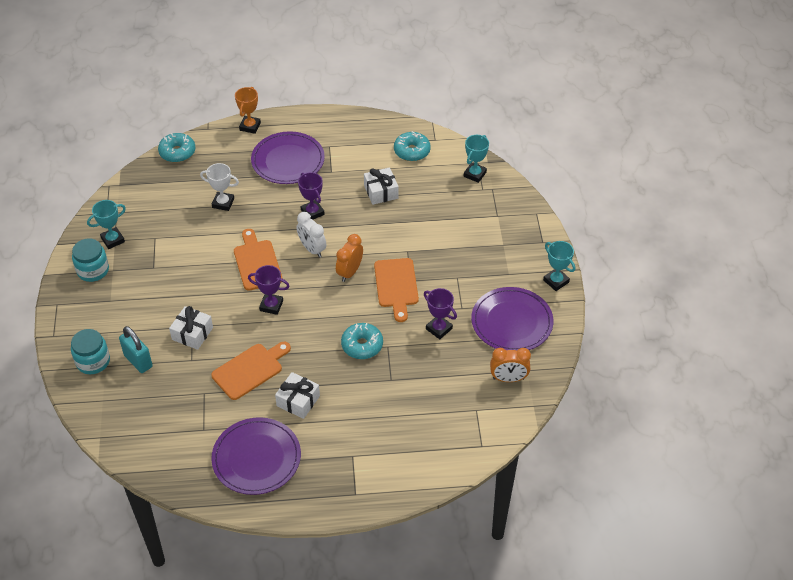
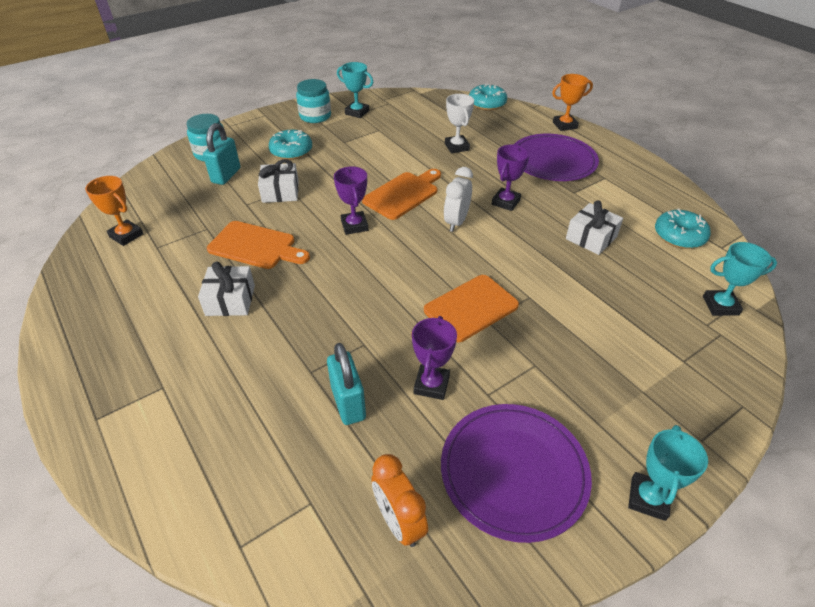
camera: 60 degrees right, 5 degrees down
(172, 446) = (126, 235): none -> orange trophy
(256, 458) = (129, 301): purple plate -> none
(350, 272) = (451, 262): orange clock -> none
(362, 345) = (349, 319): turquoise donut -> turquoise donut (291, 151)
(426, 371) = (348, 403): none -> turquoise padlock

